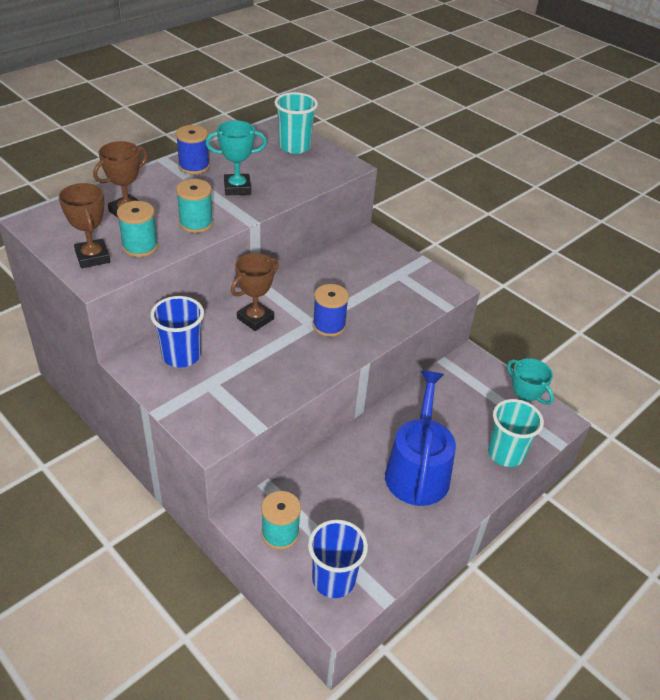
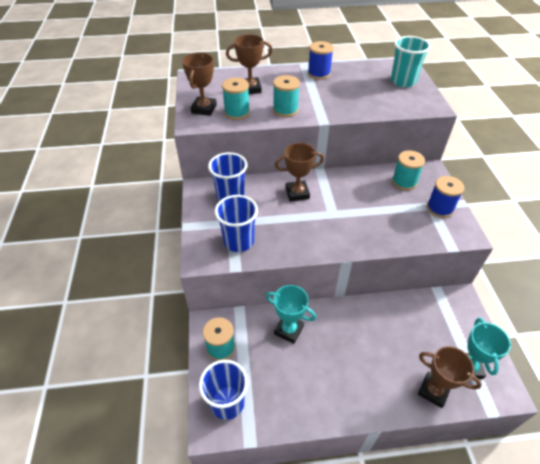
camera: 40 degrees right, 5 degrees up
(237, 188) = (335, 96): turquoise trophy -> turquoise trophy (289, 330)
(237, 399) = (239, 241): none -> blue cup
(329, 325) = (344, 220): blue spool -> blue spool (440, 208)
(355, 260) = (404, 182): none -> turquoise spool
(418, 470) = (350, 361): blue watering can -> none
(505, 453) = (433, 391): turquoise cup -> brown trophy

